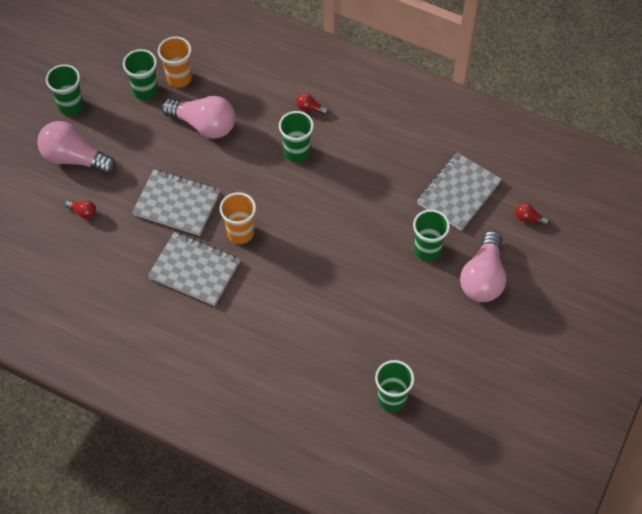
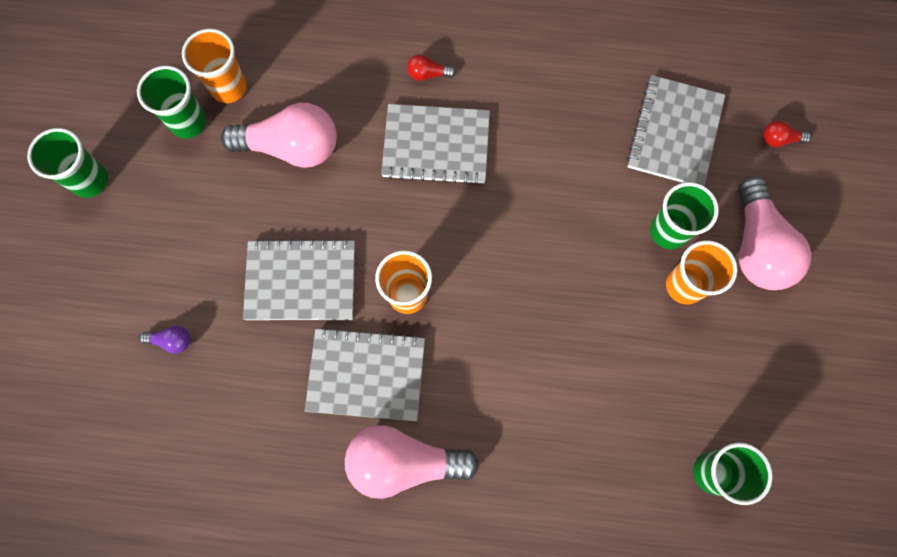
camera: 20 degrees left, 15 degrees up
(75, 158) = (127, 260): pink light bulb -> pink light bulb (404, 462)
(83, 212) = (172, 341): red light bulb -> purple light bulb
(297, 152) = (436, 146): green cup -> grey notebook
(423, 285) = (684, 285): none -> orange cup

